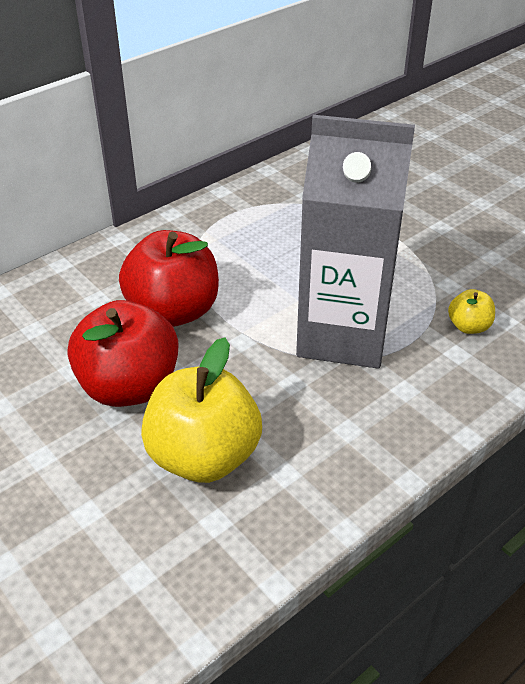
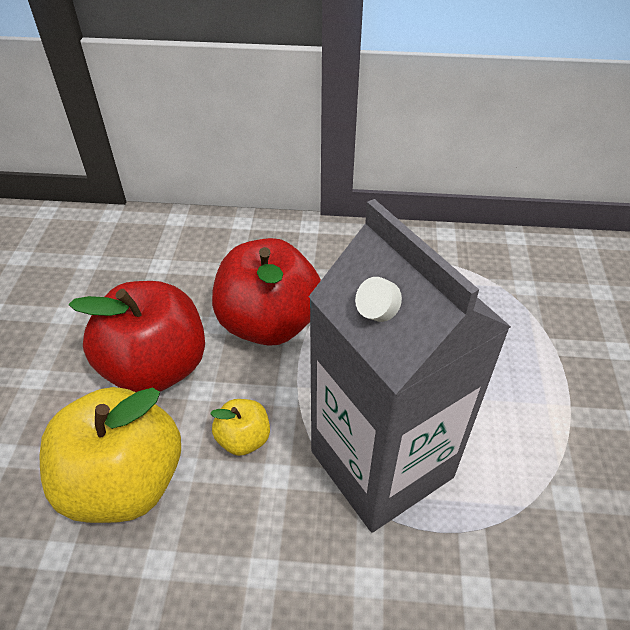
camera: 45 degrees right, 5 degrees up
(468, 326) = (530, 569): yellow apple -> yellow apple (243, 439)

